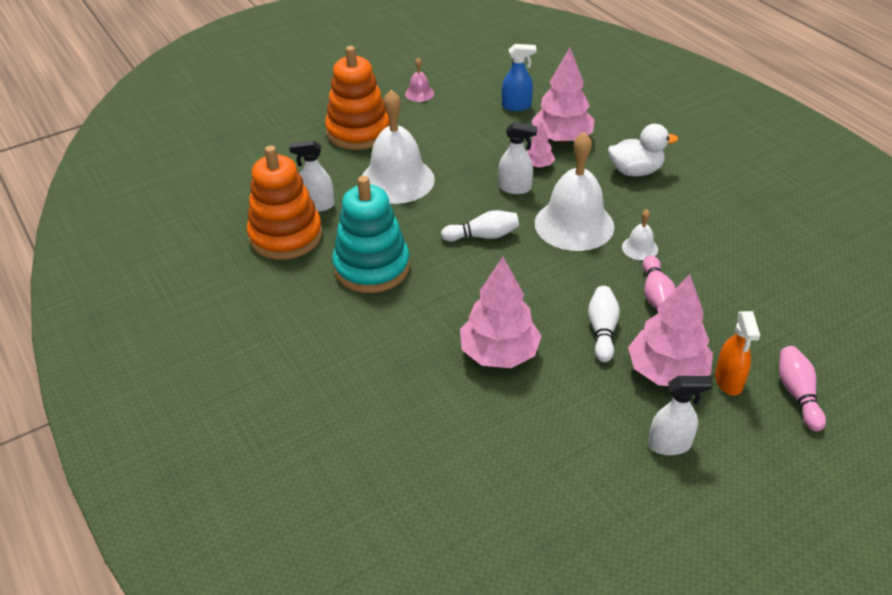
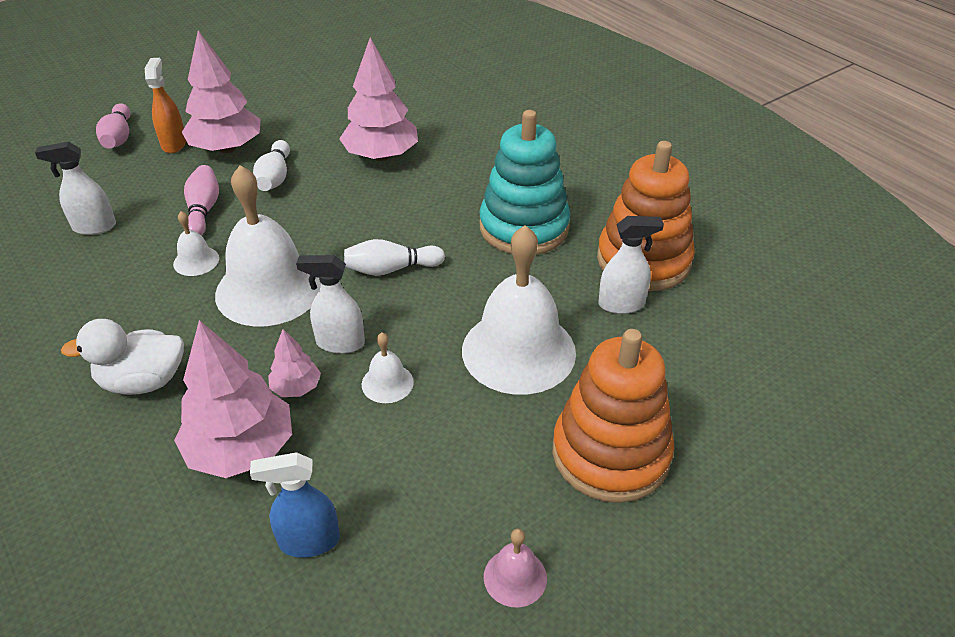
camera: 175 degrees right, 0 degrees up
(482, 166) = (387, 383): none -> white bell
(669, 445) = (249, 105): white spray bottle -> white spray bottle (94, 227)

